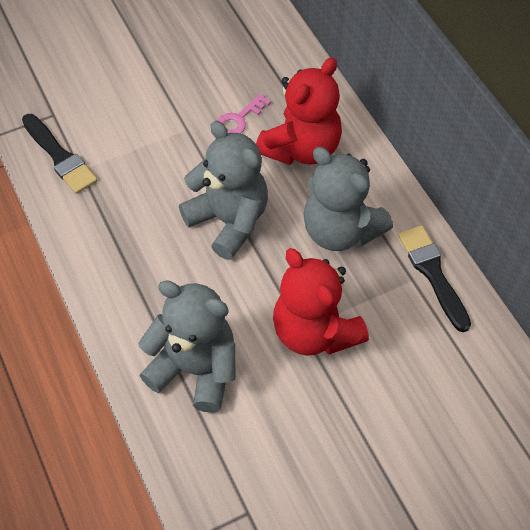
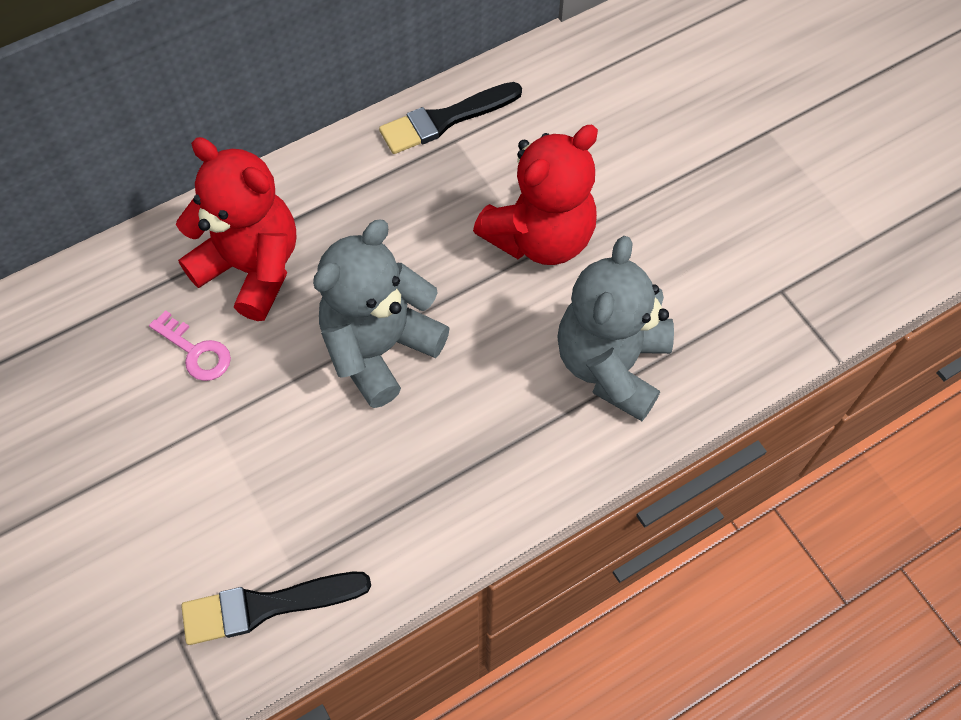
camera: 95 degrees left, 5 degrees up
(60, 157) = (267, 606): black brush -> black brush turned 150 degrees counterclockwise
(340, 230) = (388, 216): grey teddy bear -> none

